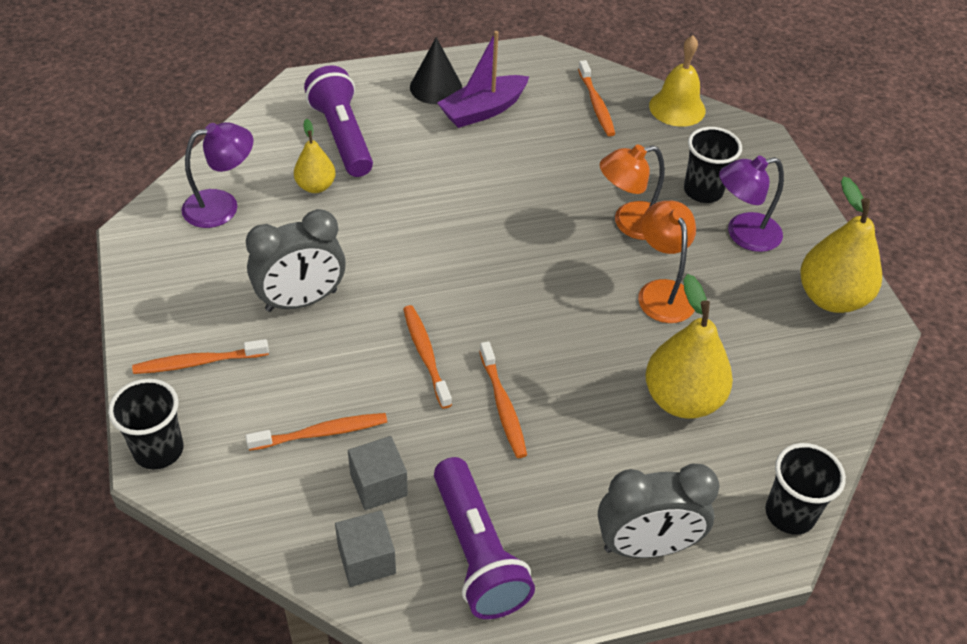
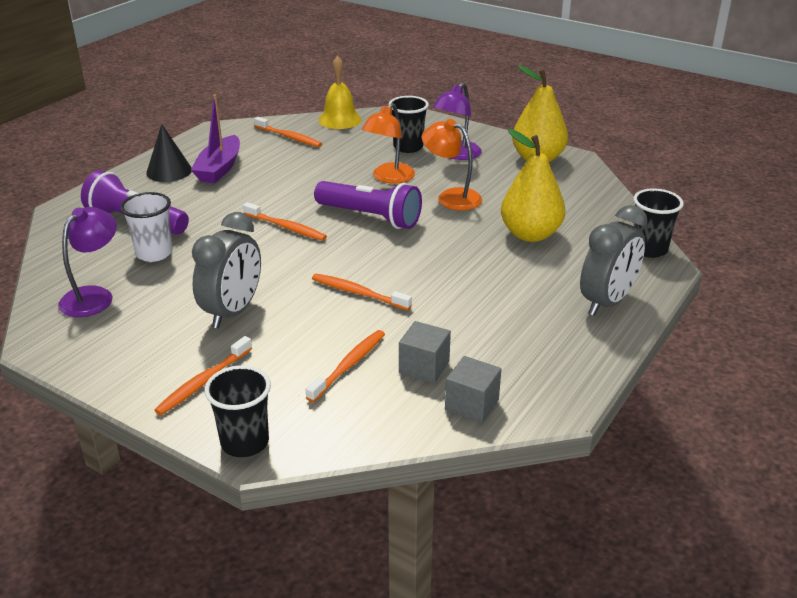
camera: 40 degrees left, 15 degrees down
(316, 186) = (154, 253): yellow pear -> white cup
(477, 552) = (527, 360): purple flashlight -> purple flashlight (370, 217)
(503, 406) = (440, 290): orange toothbrush -> orange toothbrush (286, 227)

